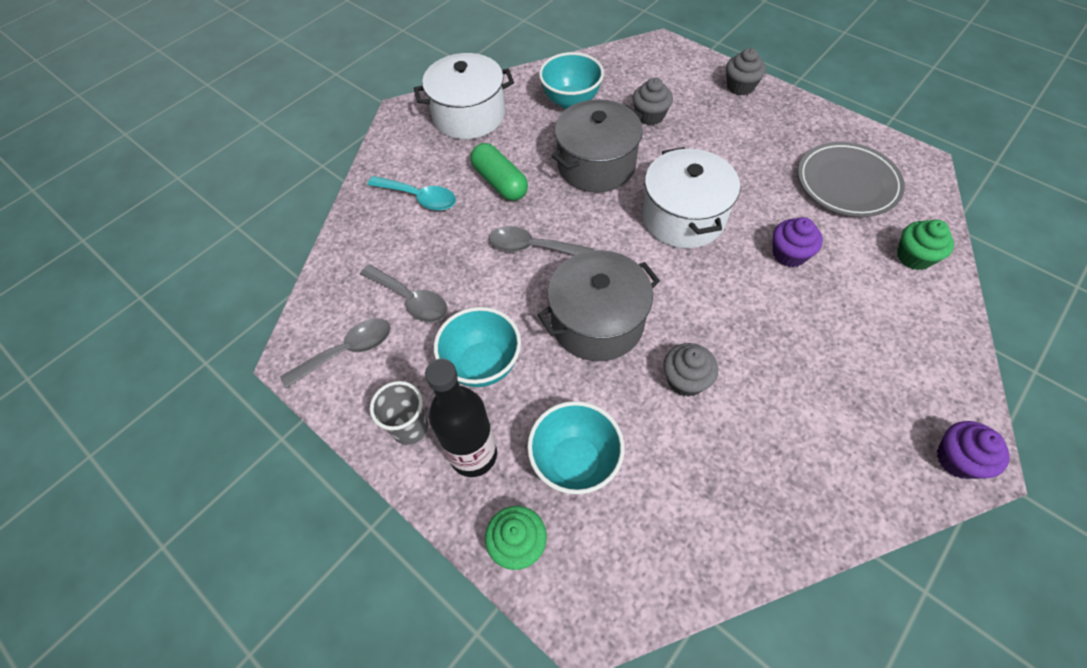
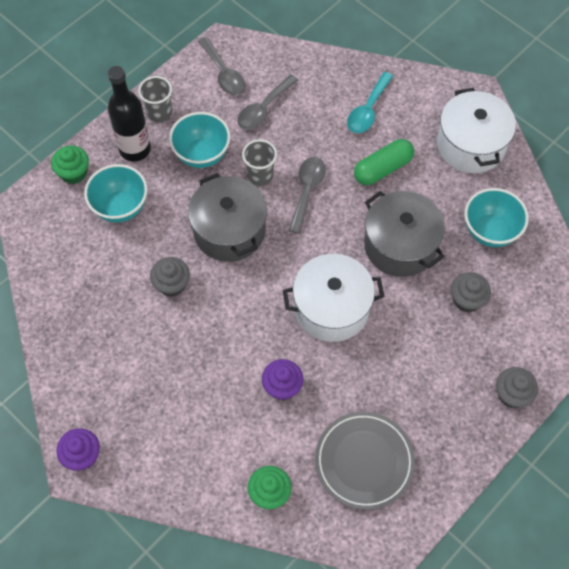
camera: 90 degrees right, 5 degrees up
(514, 296) = (260, 176): none -> grey cup

